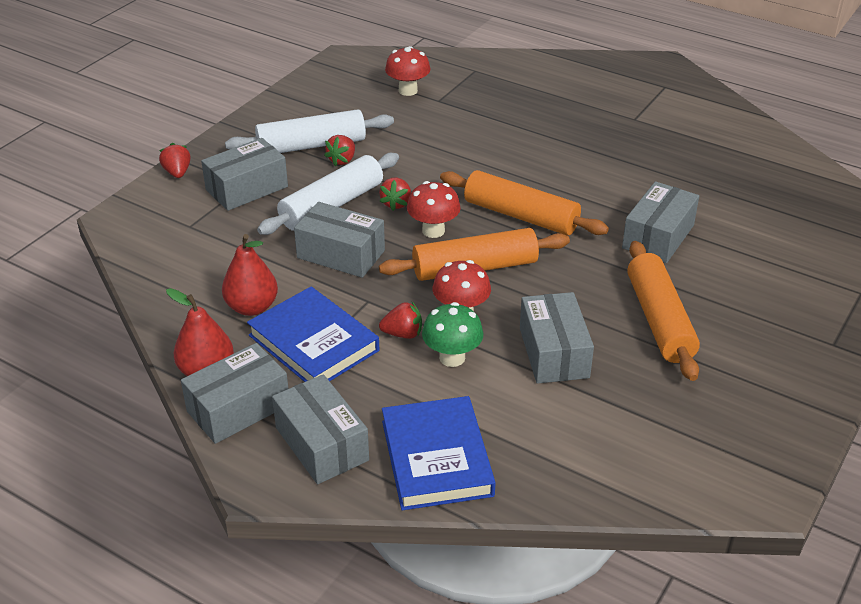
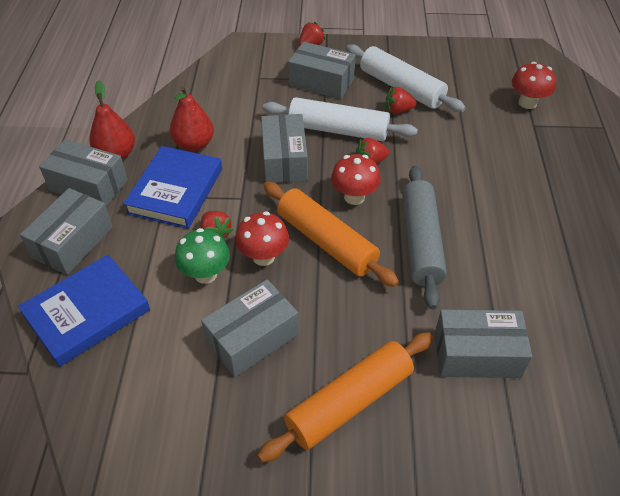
camera: 60 degrees right, 10 degrees up
(520, 216) = (420, 242): orange rolling pin -> grey rolling pin

